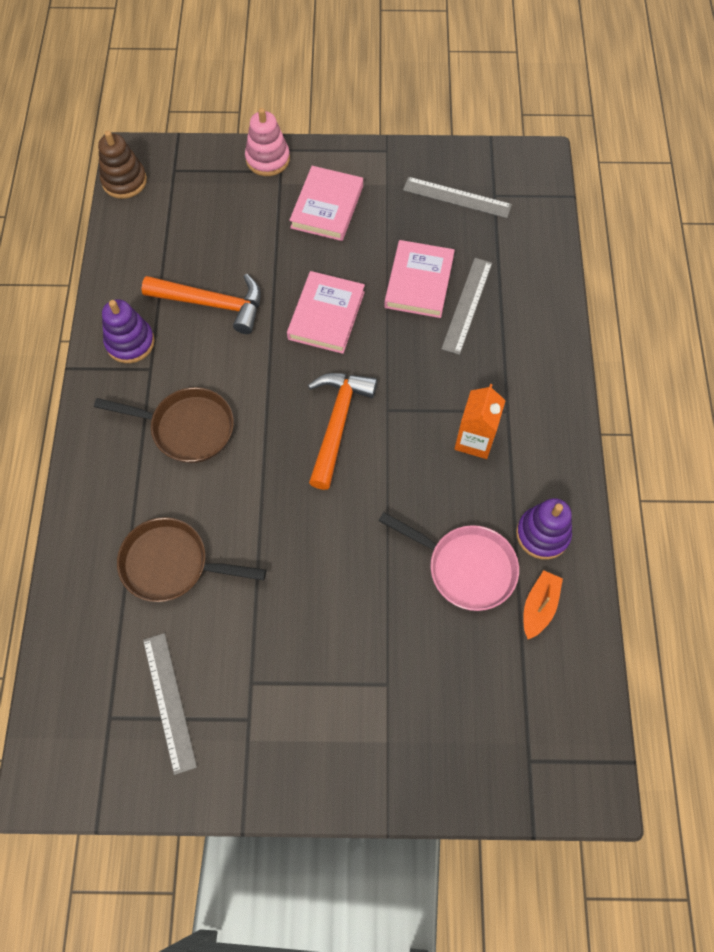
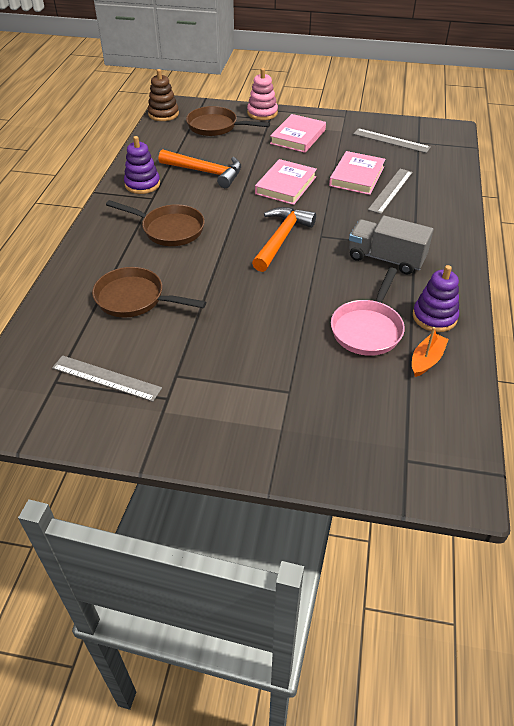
camera: 10 degrees right, 20 degrees down
(169, 702) = (106, 378): grey ruler -> grey ruler turned 60 degrees counterclockwise
(206, 200) = (216, 126): none -> brown pan
(465, 567) = (367, 329): pink pan -> pink pan turned 75 degrees clockwise
(474, 440) = (386, 259): orange carton -> grey truck

